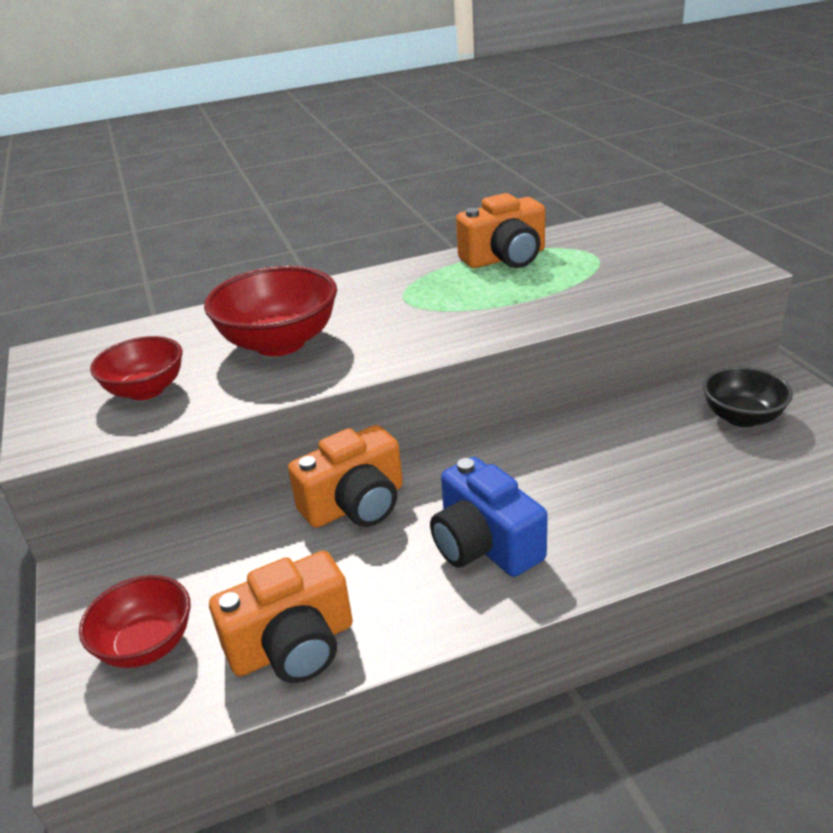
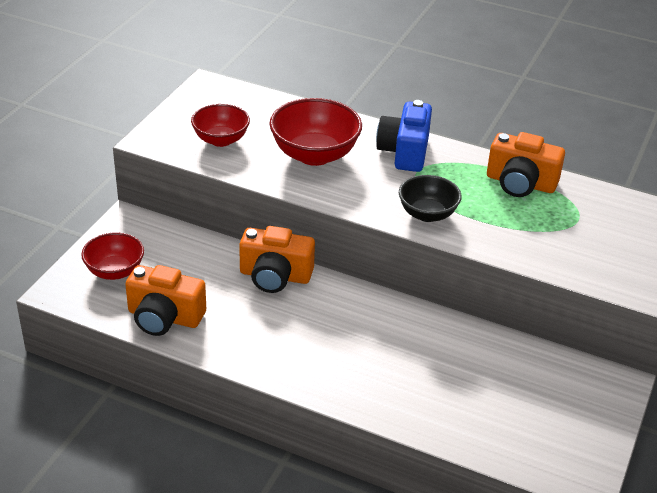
camera: 40 degrees right, 5 degrees up
(484, 544) = (301, 341): blue camera -> blue camera (404, 152)
(741, 417) = (546, 390): black bowl -> black bowl (427, 214)

